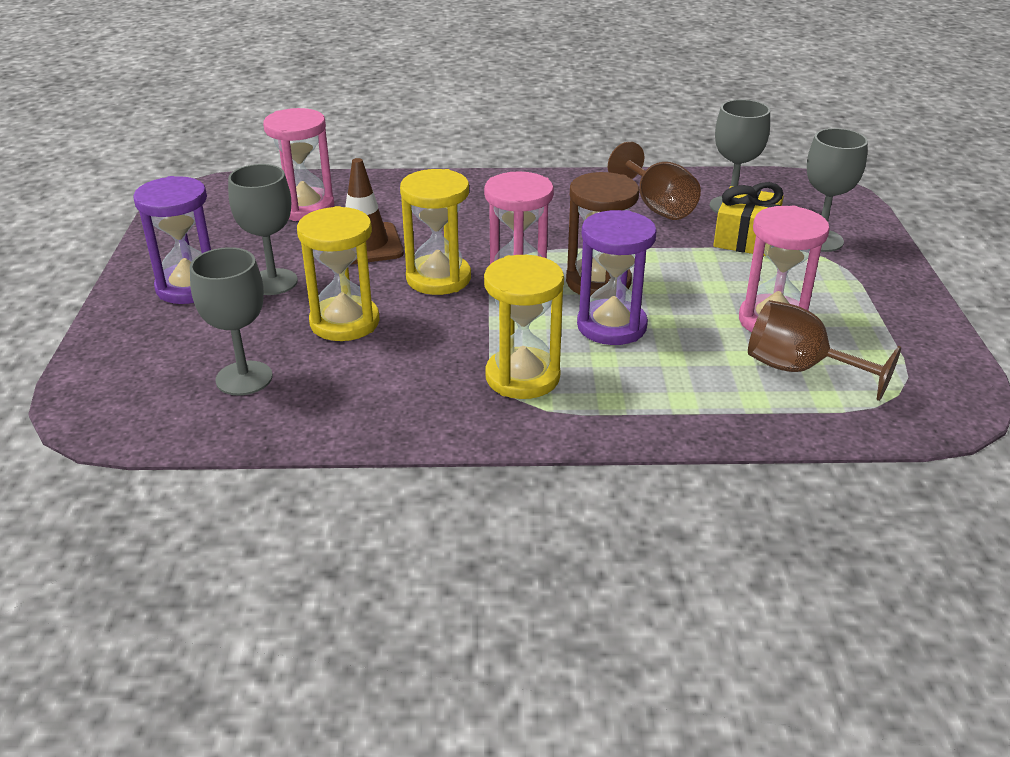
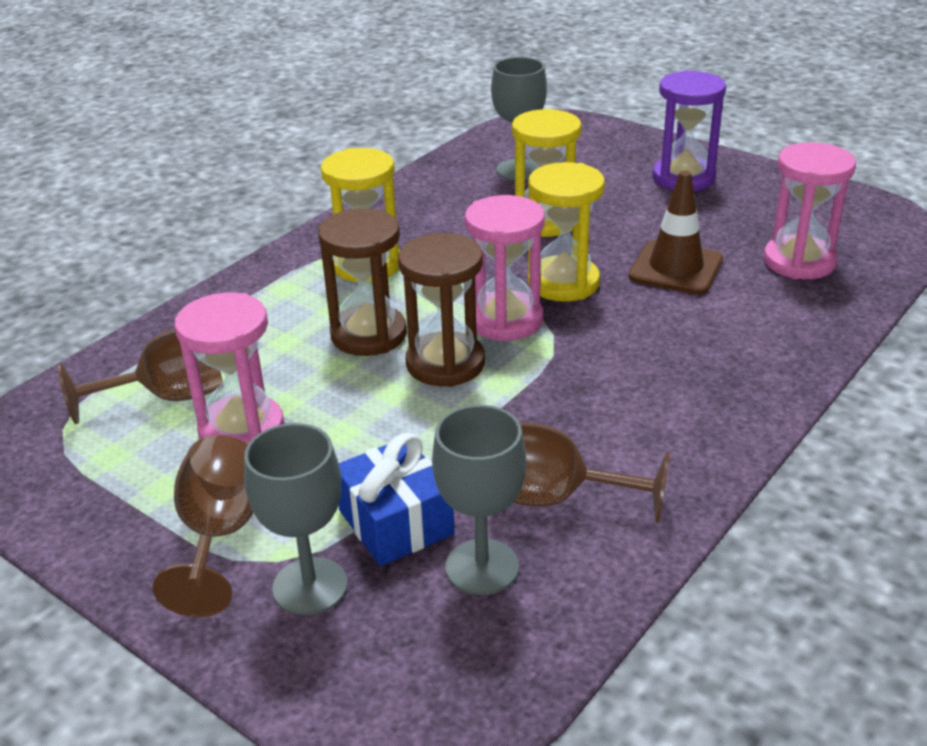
camera: 130 degrees right, 0 degrees up
(273, 282) = (651, 210): grey goblet -> none
(611, 326) = (368, 334): purple hourglass -> brown hourglass
(745, 238) = (396, 522): yellow gift -> blue gift
(844, 280) = (220, 535): none -> brown goblet

